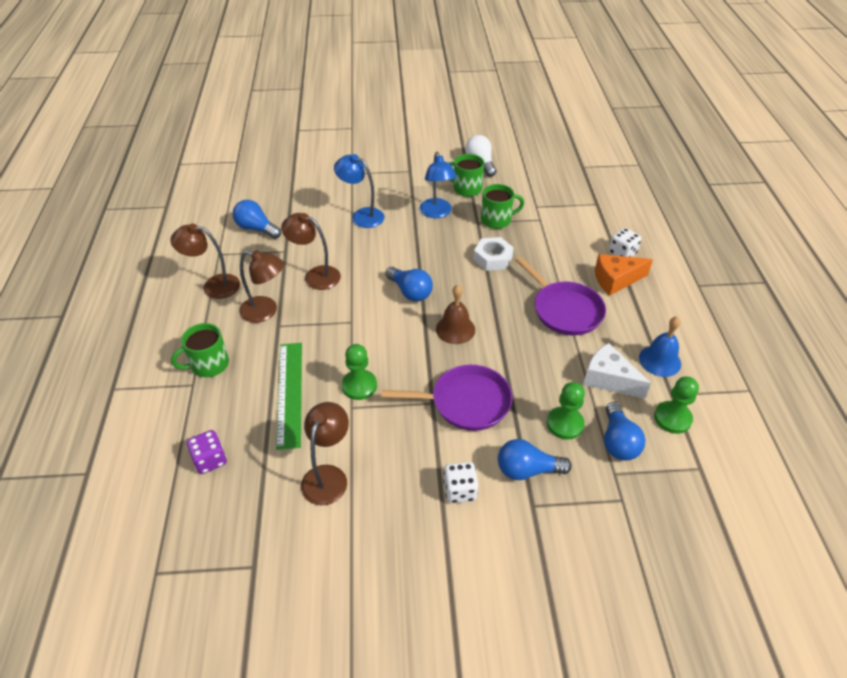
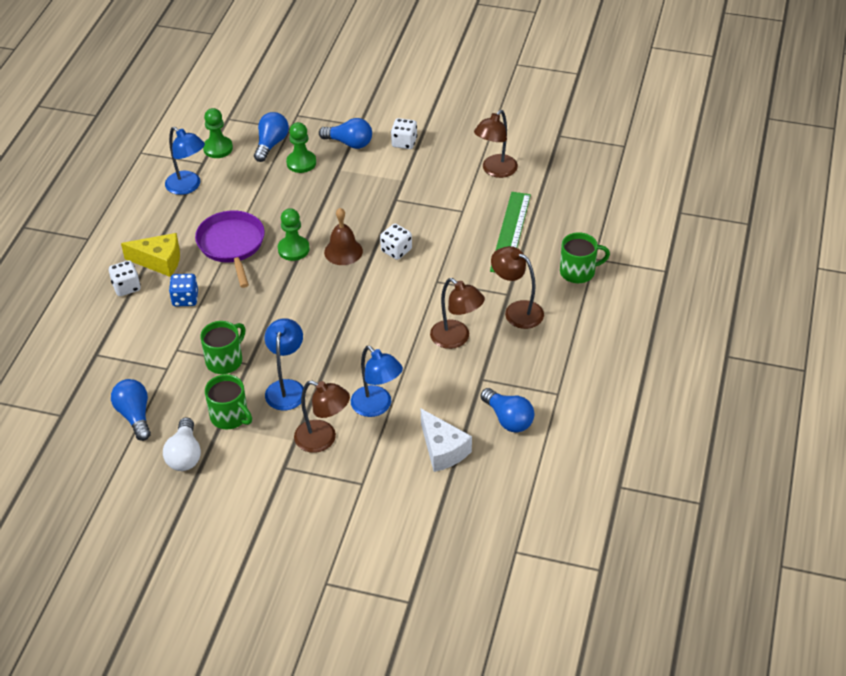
camera: 160 degrees left, 0 degrees up
(210, 460) = (583, 199): purple dice -> none
(214, 286) = (567, 353): brown lamp -> brown lamp (323, 439)
(359, 386) = (450, 224): green pawn -> green pawn (293, 249)
(403, 343) = (396, 250): none -> white dice
(410, 292) = (366, 297): blue light bulb -> blue light bulb (135, 415)
(466, 402) = (368, 193): purple pan -> none
(493, 258) = (262, 314): white nut -> none
(497, 220) = (225, 360): green mug -> green mug turned 120 degrees clockwise
(565, 255) = (185, 299): none -> blue dice
(609, 379) = (242, 183): white cheese -> white cheese (443, 450)
(615, 280) = (159, 261): orange cheese -> yellow cheese
(660, 360) = (188, 187): blue bell -> blue lamp

